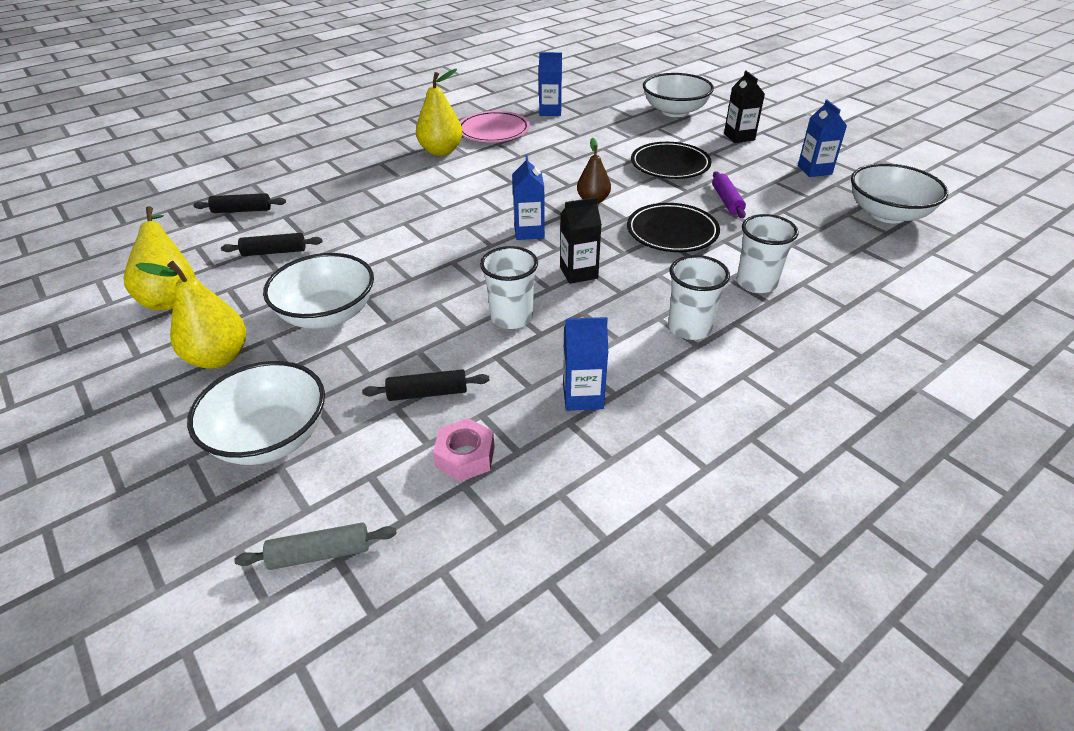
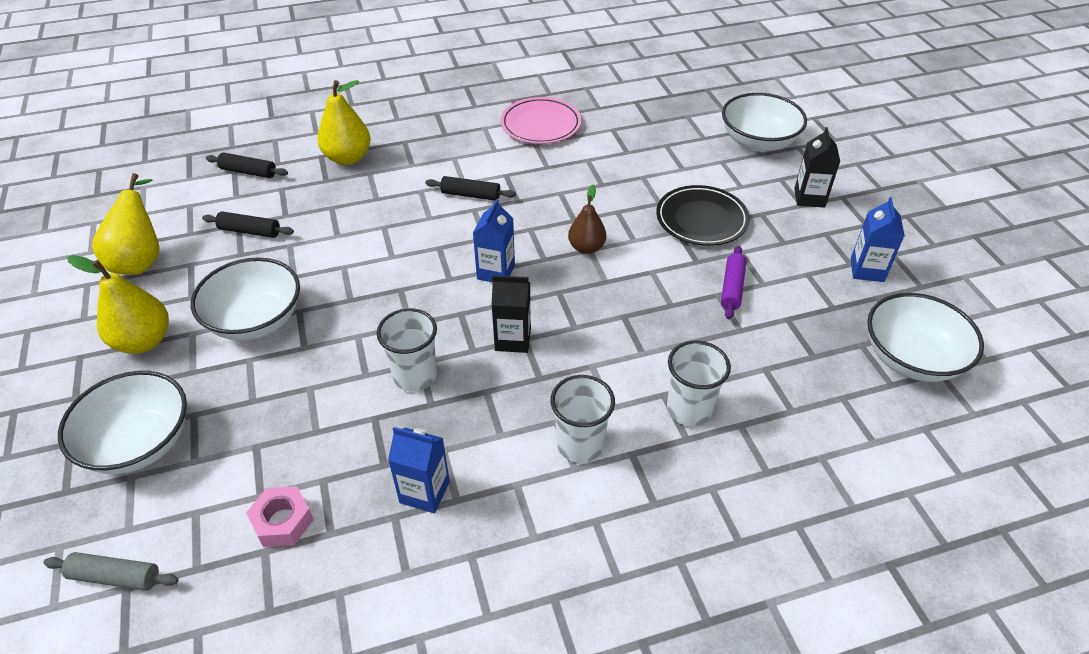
camera: 20 degrees right, 5 degrees up
(427, 393) = (290, 440): black rolling pin -> black rolling pin (470, 195)
(441, 151) = (471, 140): yellow pear -> yellow pear (348, 158)
(550, 111) = (617, 110): blue carton -> none
(672, 232) = (643, 314): black plate -> none

